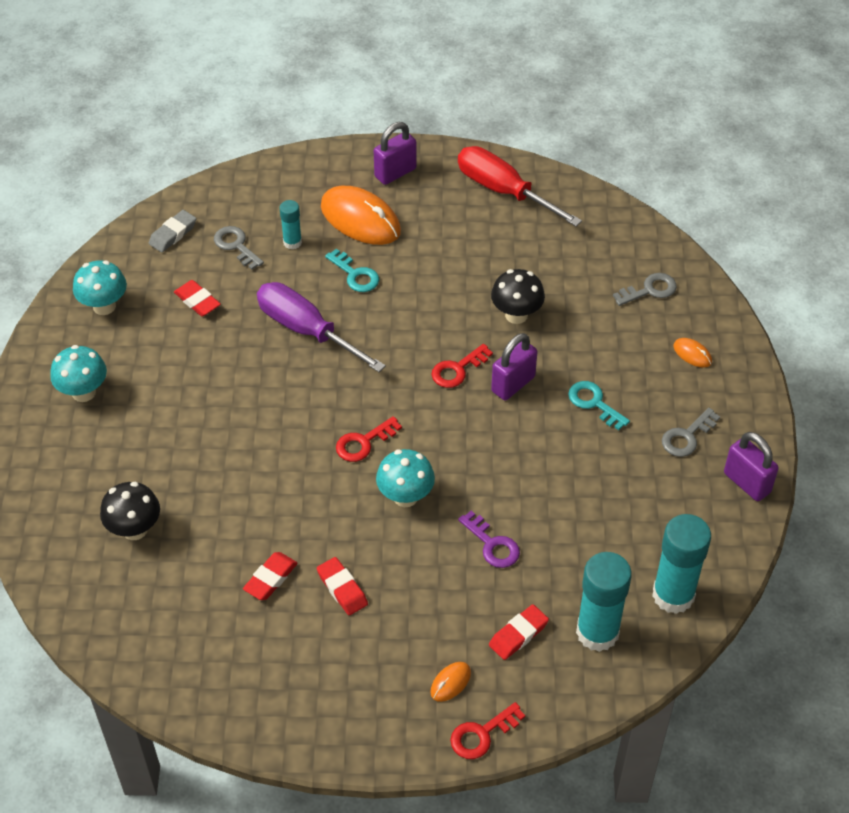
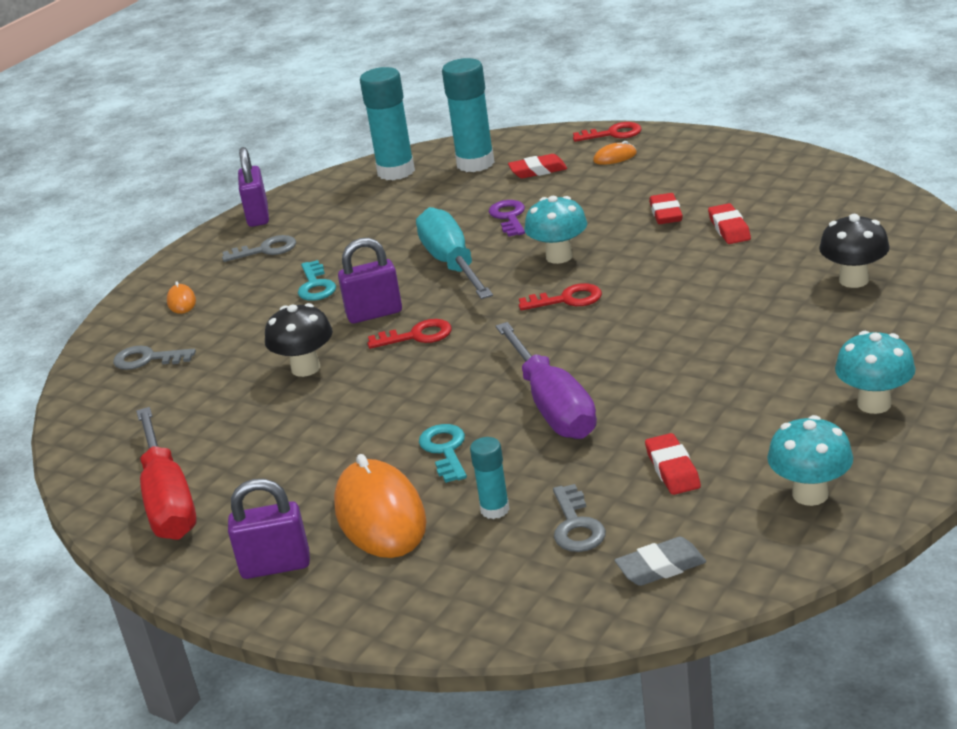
camera: 145 degrees left, 20 degrees down
(270, 579) = (729, 228): red eraser -> red eraser turned 75 degrees counterclockwise
(496, 462) = (452, 264): none -> turquoise screwdriver

